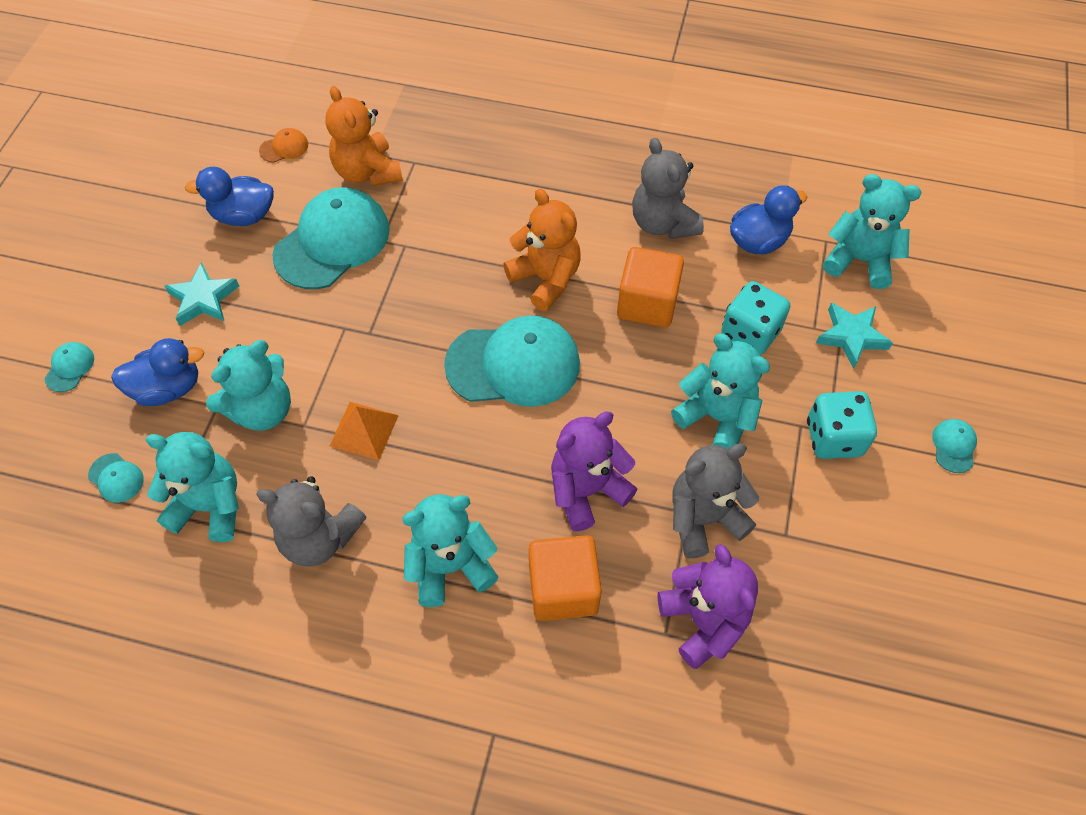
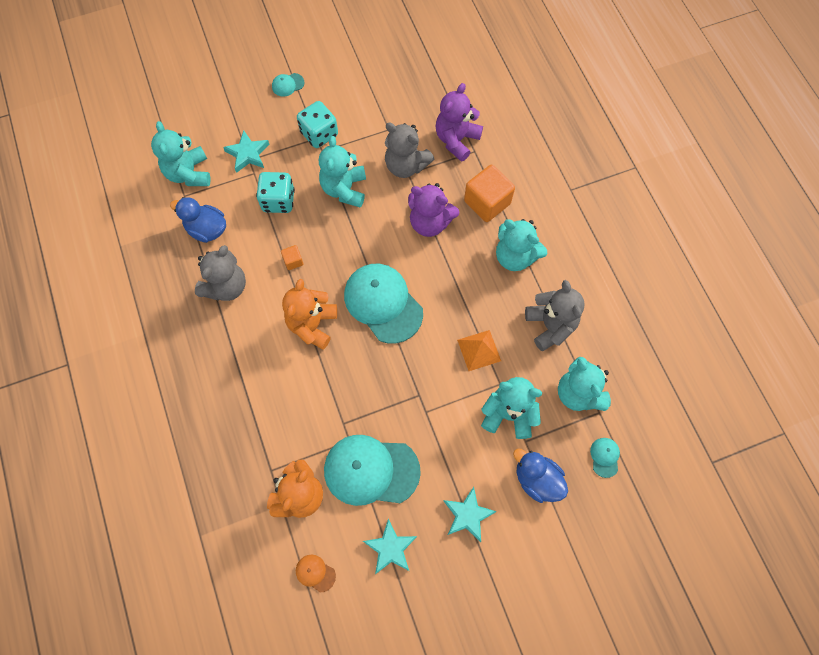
camera: 125 degrees left, 10 degrees up
(70, 368) = (570, 553): turquoise cap -> none
(243, 215) = (390, 548): blue duck -> turquoise star
(647, 303) = (293, 261): orange cube -> orange cube, size x0.46

